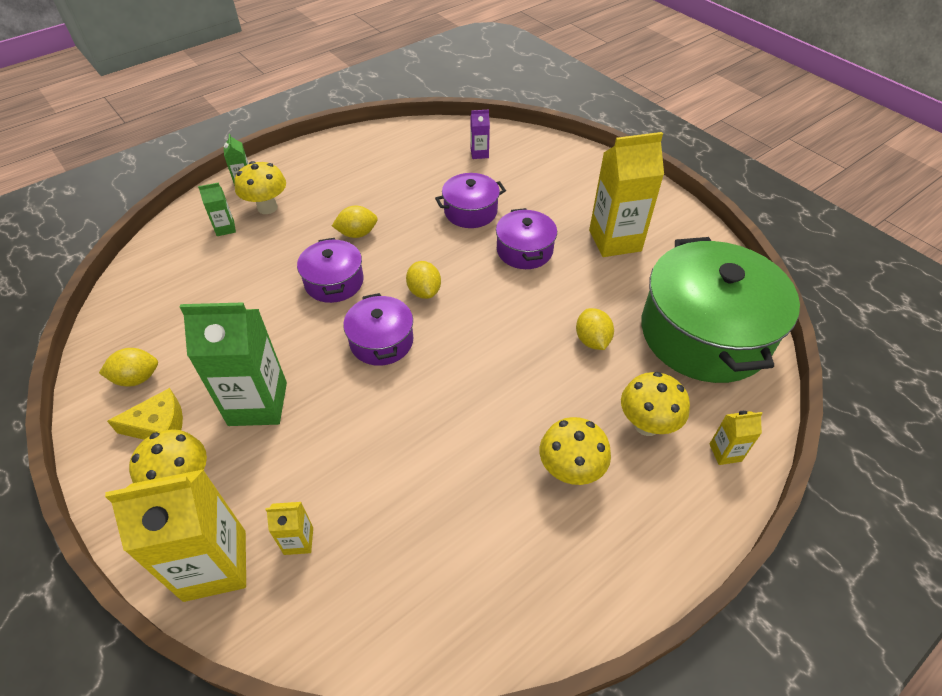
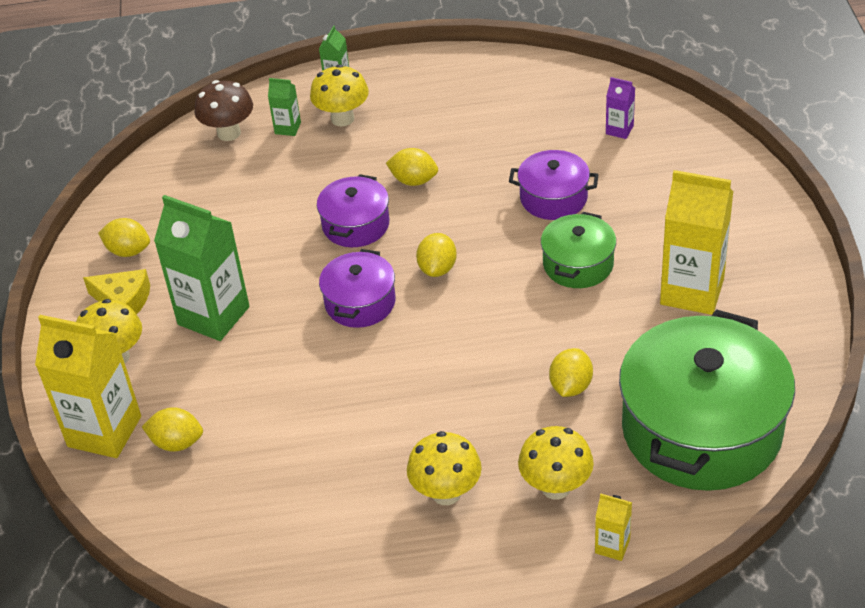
camera: 35 degrees right, 5 degrees down
(175, 248) = (229, 133): none -> brown mushroom
(298, 541) = (177, 443): yellow carton -> yellow lemon
(524, 250) = (578, 264): purple pot -> green pot

